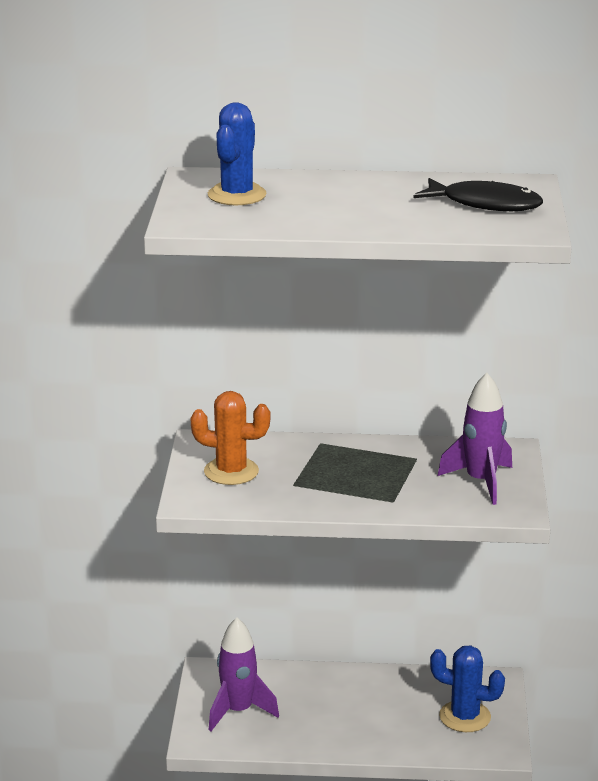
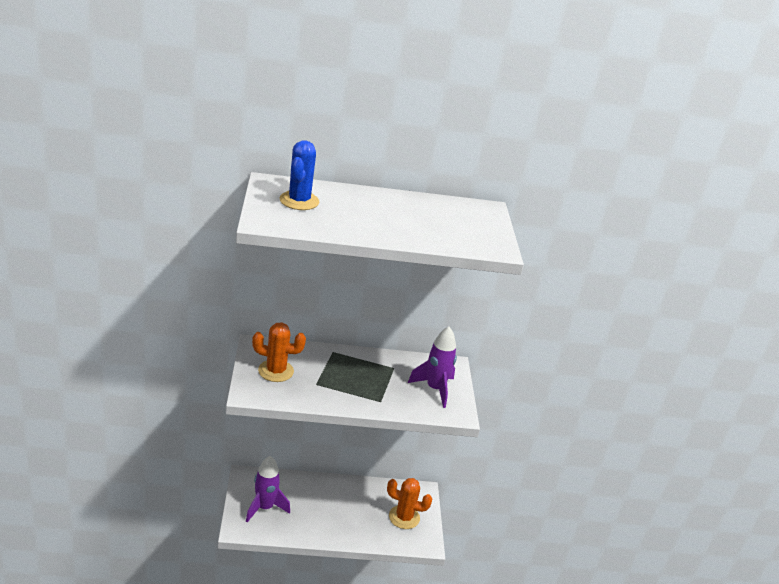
camera: 10 degrees left, 5 degrees up
(465, 717) = (404, 517): blue cactus -> orange cactus
(485, 204) = (463, 223): black fish -> none

